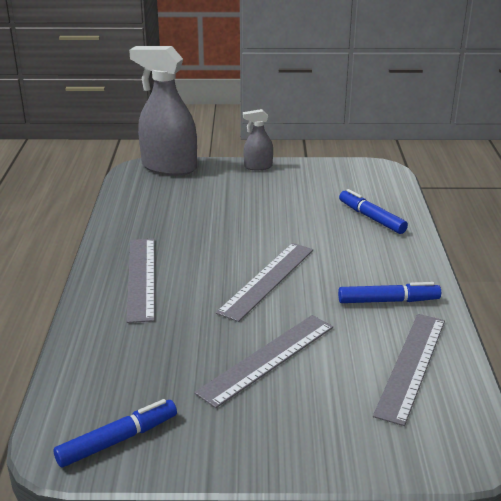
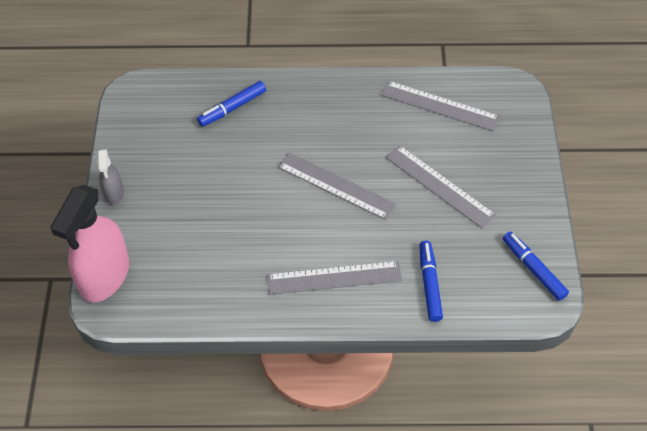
camera: 90 degrees left, 25 degrees up
(169, 167) = (105, 276): grey spray bottle -> pink spray bottle
(387, 301) = (363, 110): blue marker -> blue marker (429, 284)

